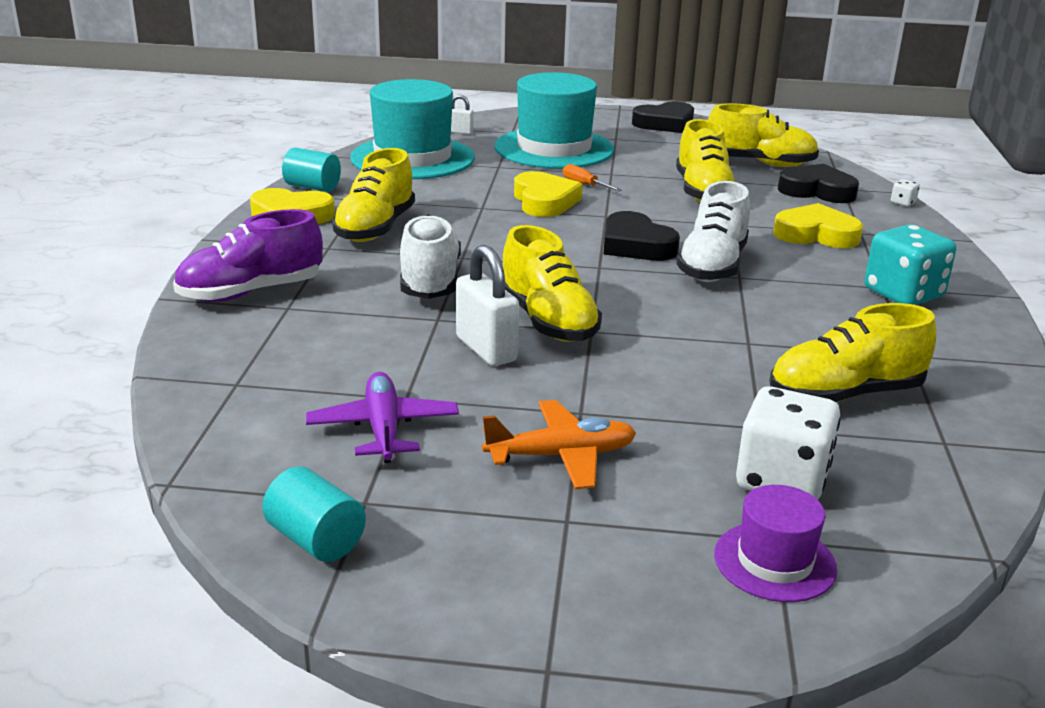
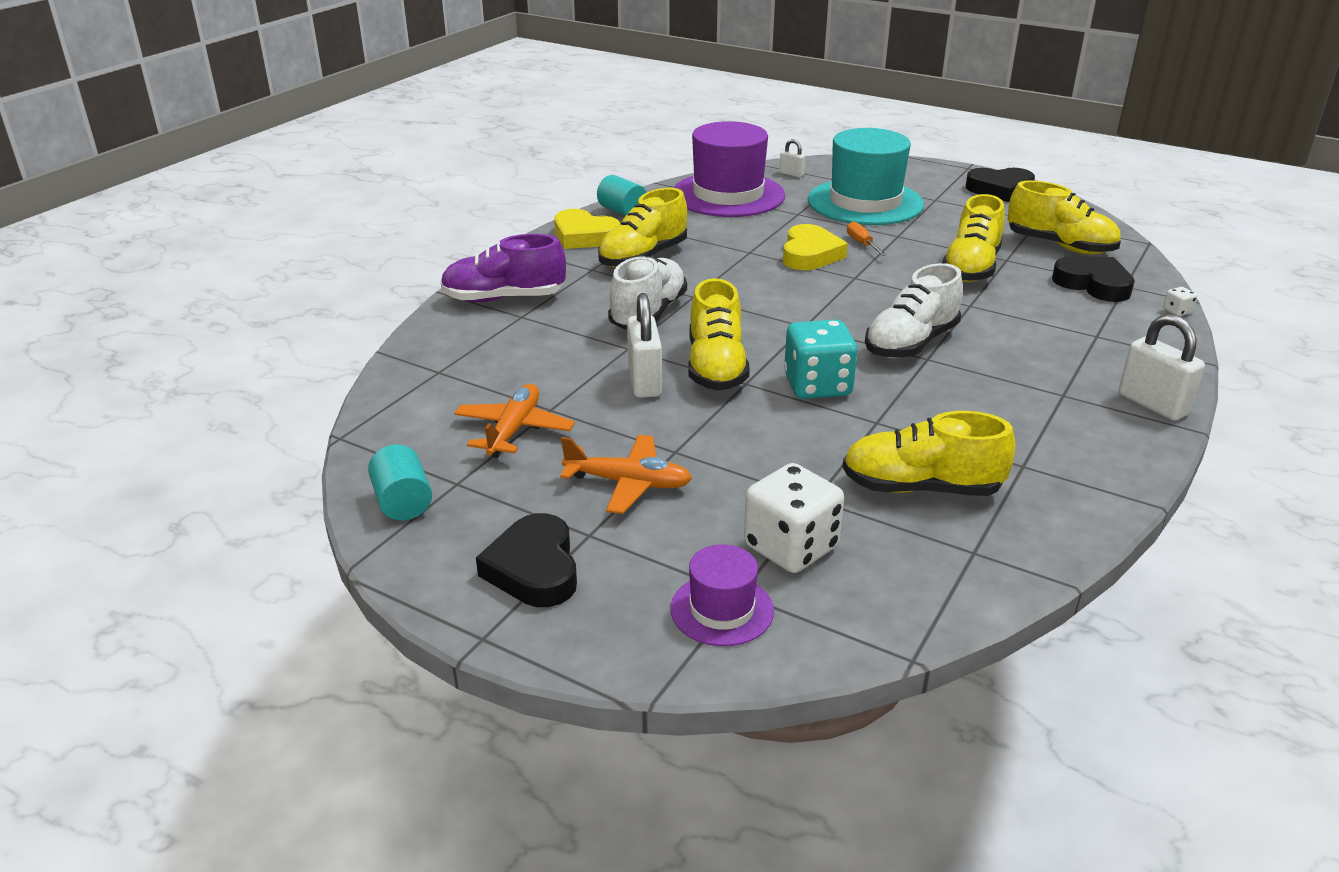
camera: 25 degrees right, 5 degrees up
(383, 428) = (514, 430): purple plane -> orange plane
(412, 158) = (728, 195): turquoise hat -> purple hat
(636, 245) = (856, 311): black heart -> black heart (534, 569)
(816, 234) = (1046, 330): yellow heart -> none
(903, 294) = (1078, 405): turquoise dice -> turquoise dice (817, 386)
(959, 281) = (1152, 404): none -> white padlock

